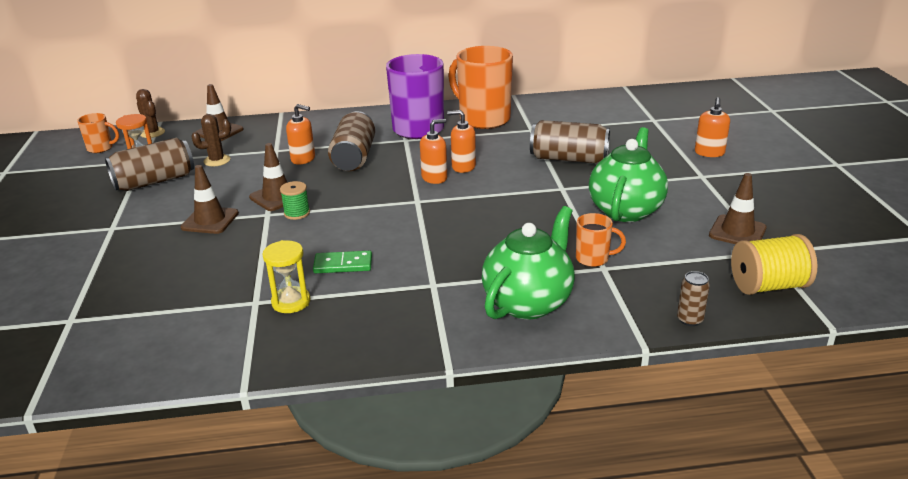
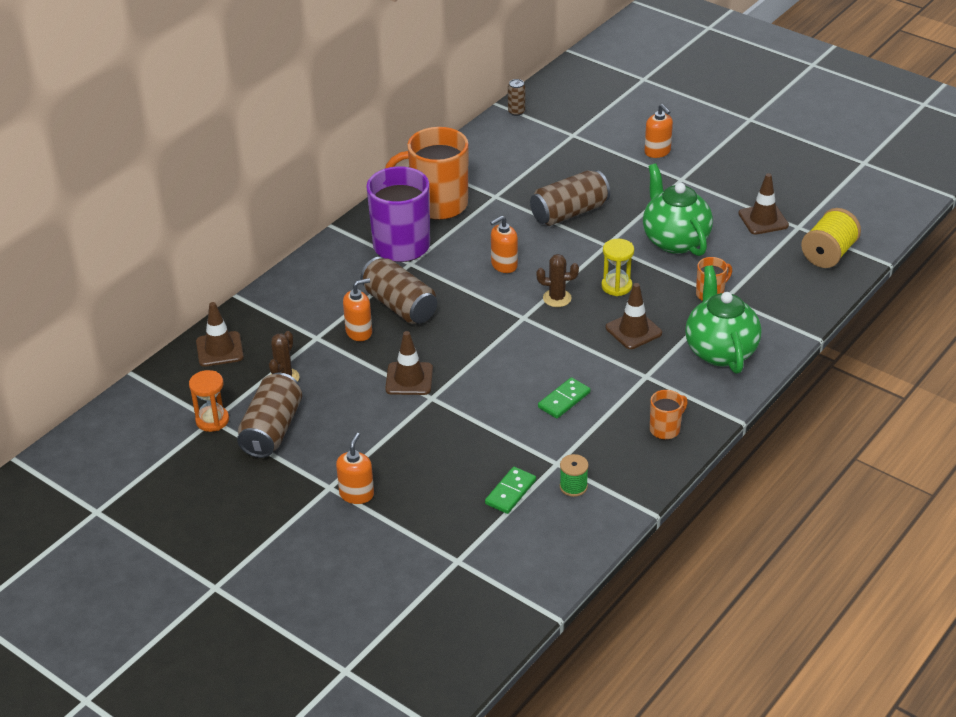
camera: 45 degrees left, 10 degrees up
(101, 148) = (138, 433): orange mug -> orange mug (665, 429)
(152, 133) = (153, 388): brown cactus -> brown cactus (557, 298)
(189, 300) = (510, 492): none -> green domino
(210, 220) = (397, 431): brown traffic cone -> brown traffic cone (633, 330)
(291, 302) = (580, 447): yellow hourglass -> yellow hourglass (616, 286)
(297, 213) = (453, 382): green spool -> green spool (573, 486)
(434, 178) = (500, 288): orange soap dispenser -> orange soap dispenser (356, 494)
(690, 320) = (818, 305): brown can -> brown can (516, 112)

